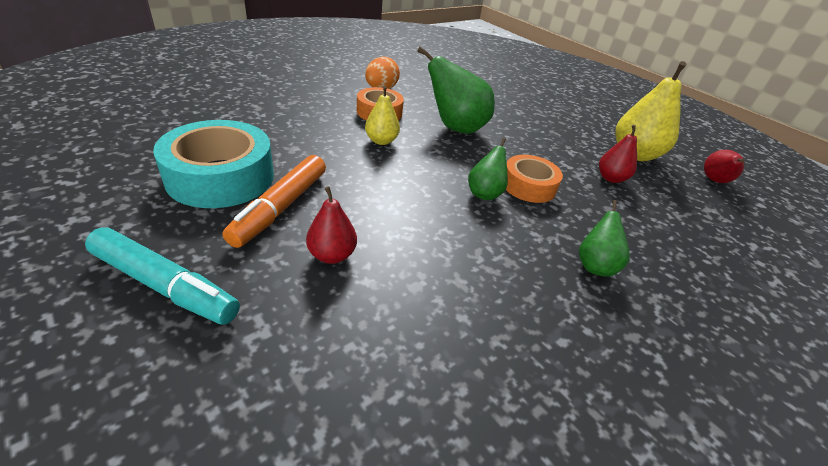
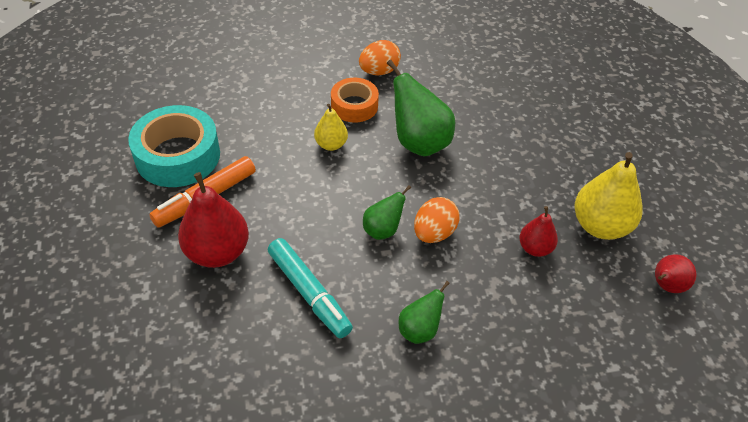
camera: 30 degrees right, 10 degrees up
(165, 286) = (104, 242): turquoise marker -> turquoise marker (309, 293)
(332, 255) = (217, 252): red pear -> red pear, size x1.77
(528, 186) = (434, 233): orange tape -> orange egg

